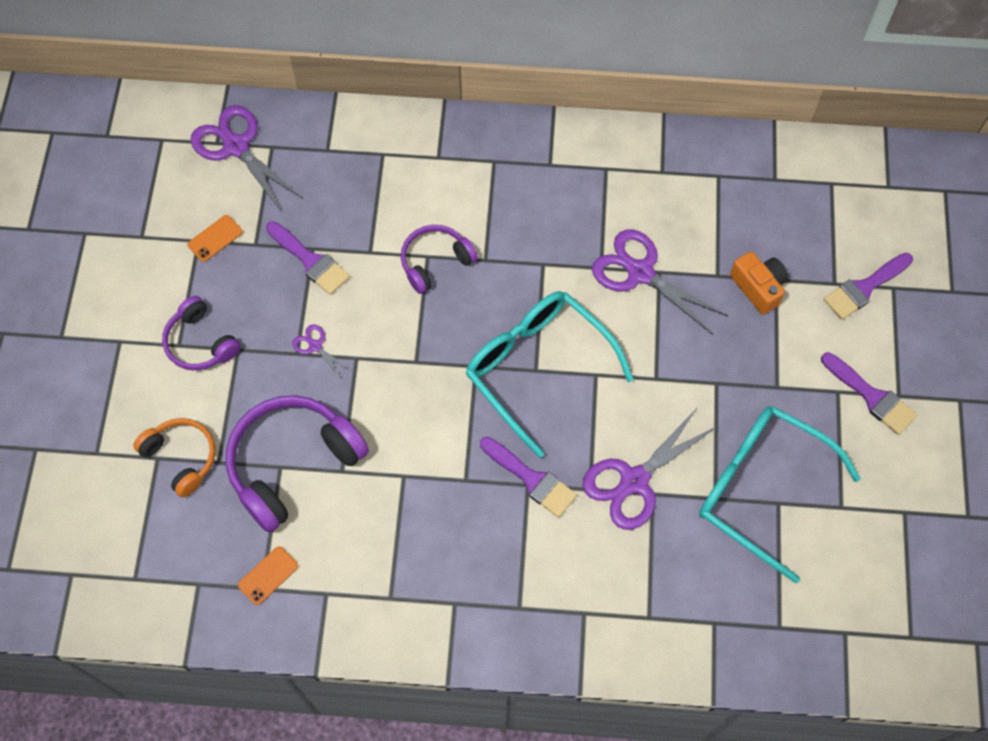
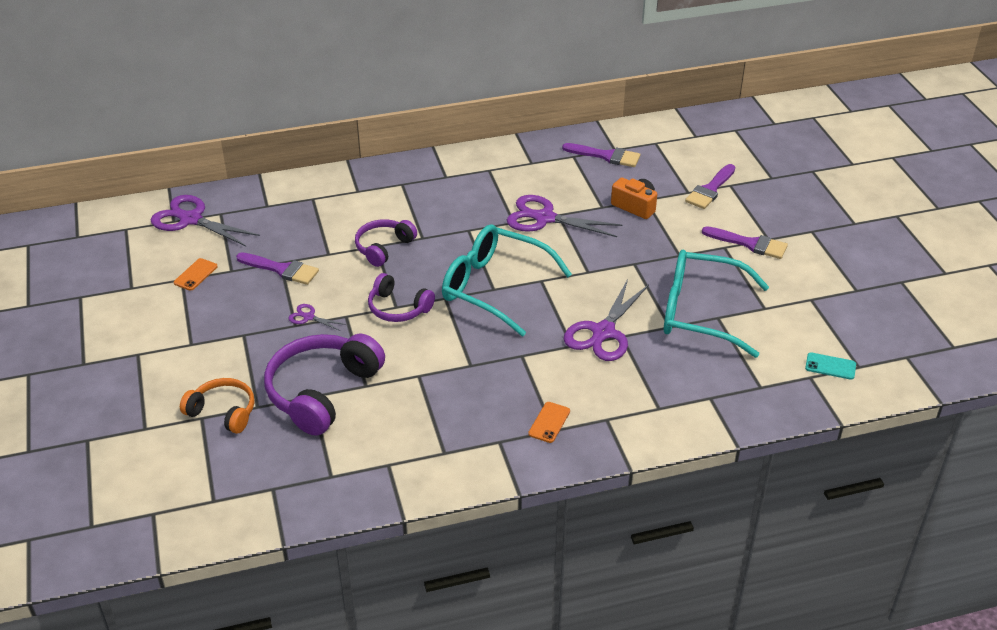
camera: 20 degrees left, 25 degrees down
(201, 342) = (210, 338): purple headphones -> purple headphones (398, 308)
(268, 575) = (332, 466): orange phone -> orange phone (549, 422)
(531, 479) = (523, 351): purple brush -> purple brush (606, 156)
(877, 625) = (830, 366): none -> turquoise phone

